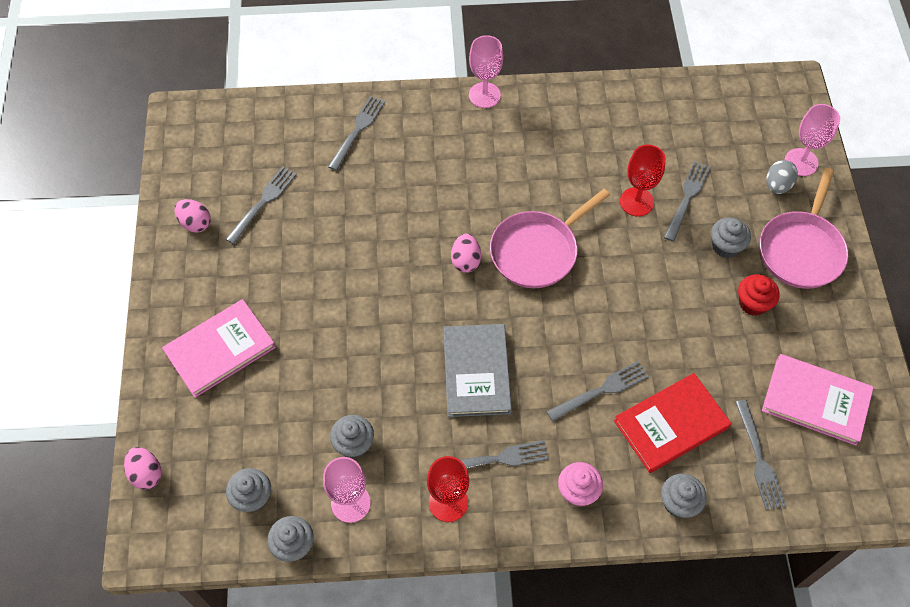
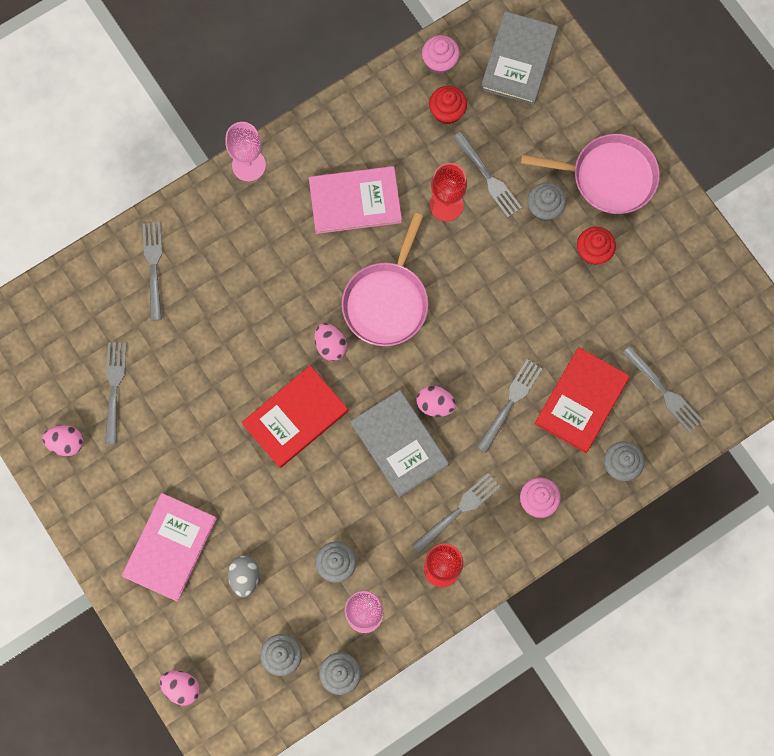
camera: 30 degrees left, 15 degrees up
(398, 302) = (295, 417): none -> red book
(529, 356) = (435, 404): none -> pink egg
(679, 133) = (447, 112): none -> red cupcake
(687, 198) = (488, 177): grey fork -> grey fork turned 150 degrees clockwise
(694, 95) = (440, 62): none -> pink cupcake
(766, 124) = (519, 60): none -> grey book
(777, 185) = (559, 121): grey egg -> grey egg (245, 577)
(801, 162) = (568, 85): pink goblet -> none
(801, 250) = (609, 177): pink pan -> pink pan turned 75 degrees counterclockwise
(815, 400) = (684, 315): pink book -> pink book (355, 201)

